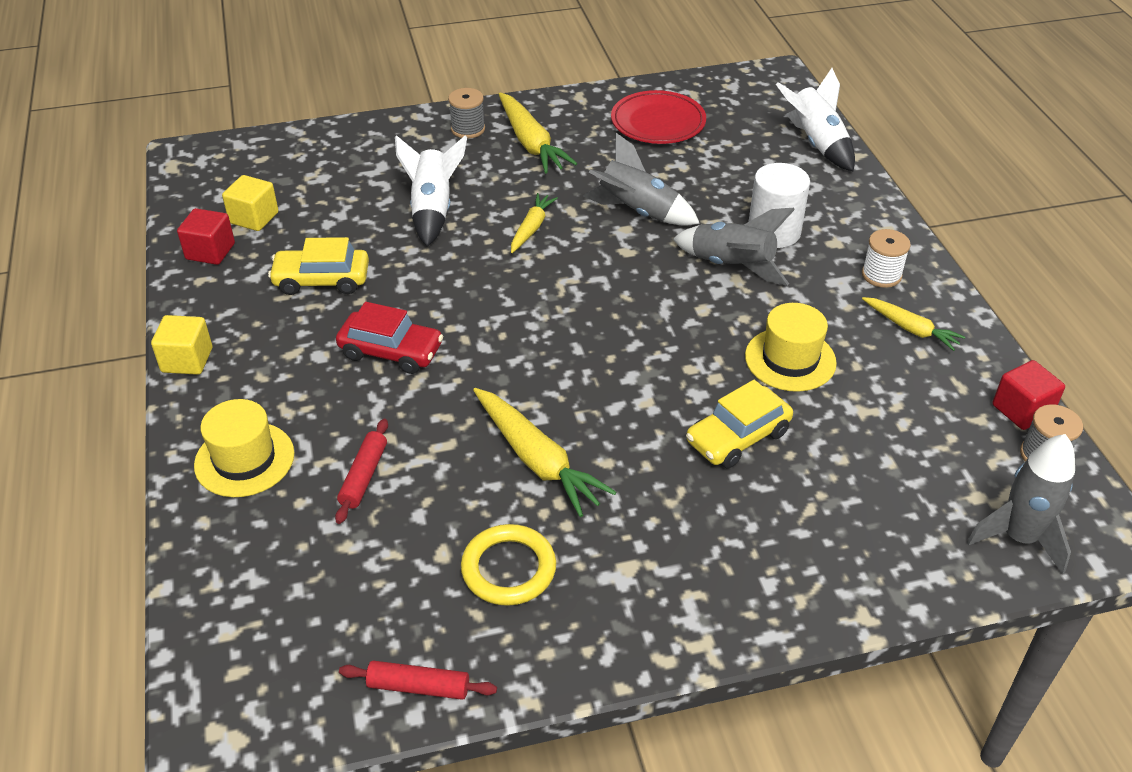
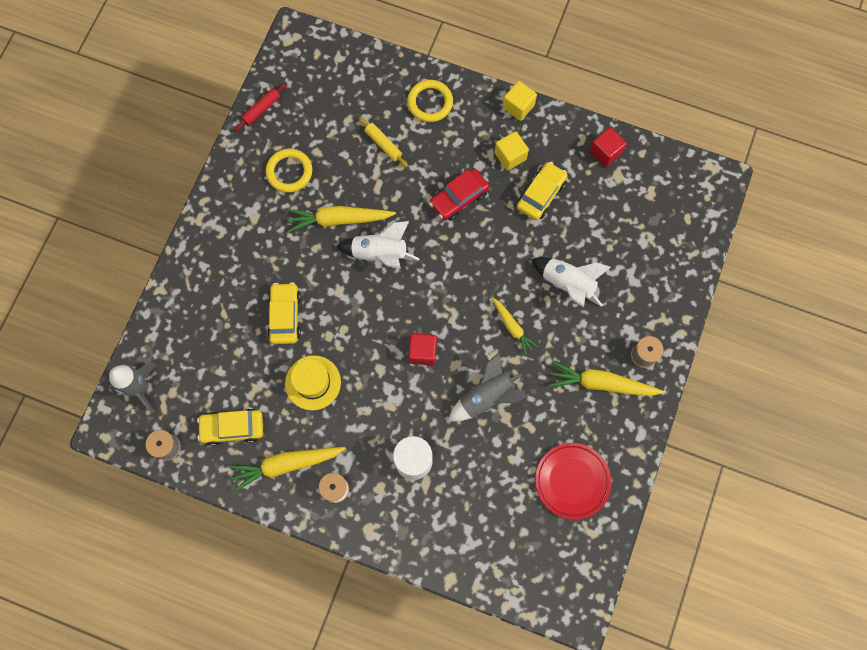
camera: 125 degrees right, 30 degrees up
(244, 459) = (430, 102): yellow hat -> yellow ring
(254, 218) = (624, 187): yellow cube -> yellow cube (510, 156)
(364, 476) = (383, 144): red rolling pin -> yellow rolling pin
(731, 266) = (402, 412): grey rocket -> none
(816, 143) = (479, 567): white rocket -> white rocket (379, 254)
(910, 329) = (286, 464): yellow carrot -> yellow carrot, size x1.66
(936, 403) = (232, 428): none -> yellow car
(1022, 410) = (197, 465): red cube -> red cube (422, 352)

